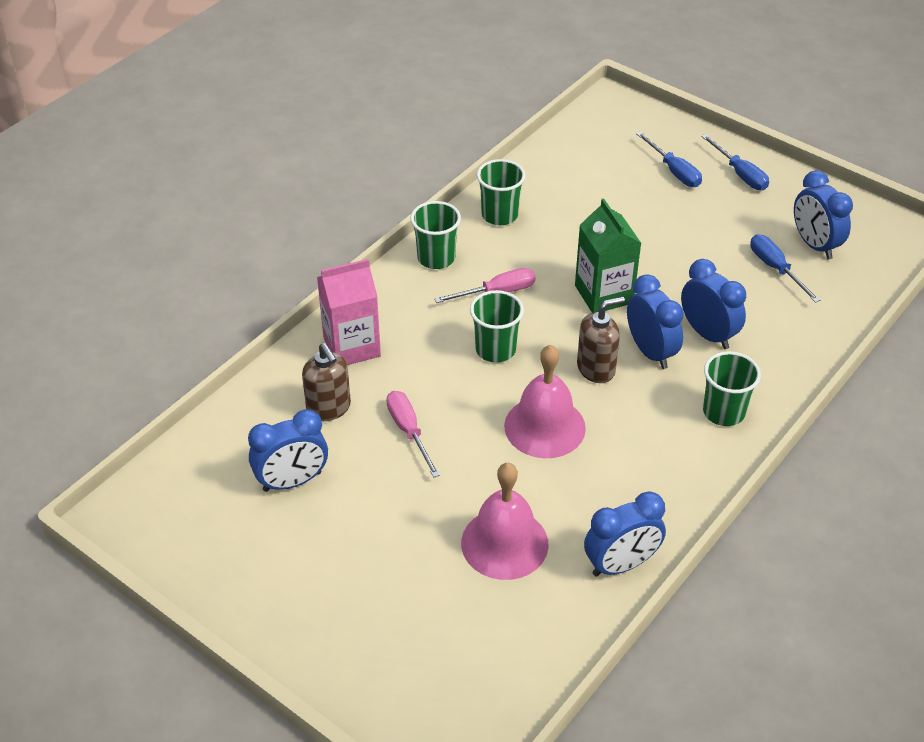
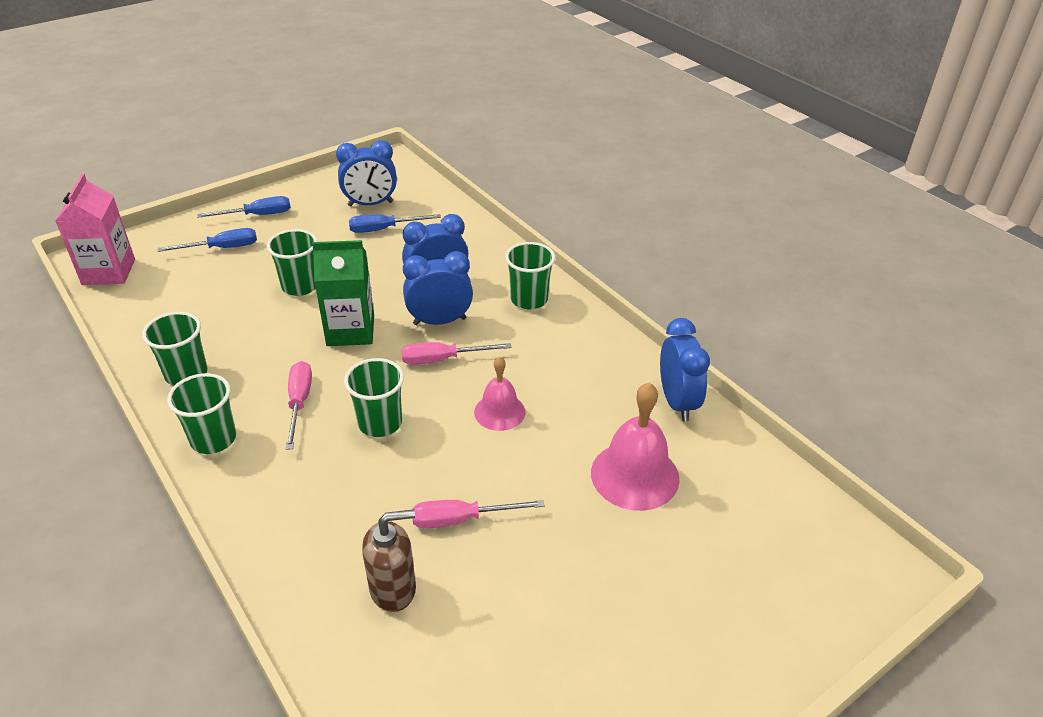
camera: 75 degrees left, 5 degrees down
(292, 481) = (494, 650): blue clock -> none
(352, 346) = (306, 546): pink carton -> pink carton (109, 272)
(544, 427) = (499, 412): pink bell -> pink bell, size x0.62
(596, 369) = (443, 359): brown soap dispenser -> pink screwdriver
(648, 240) = (300, 286): none -> green cup

